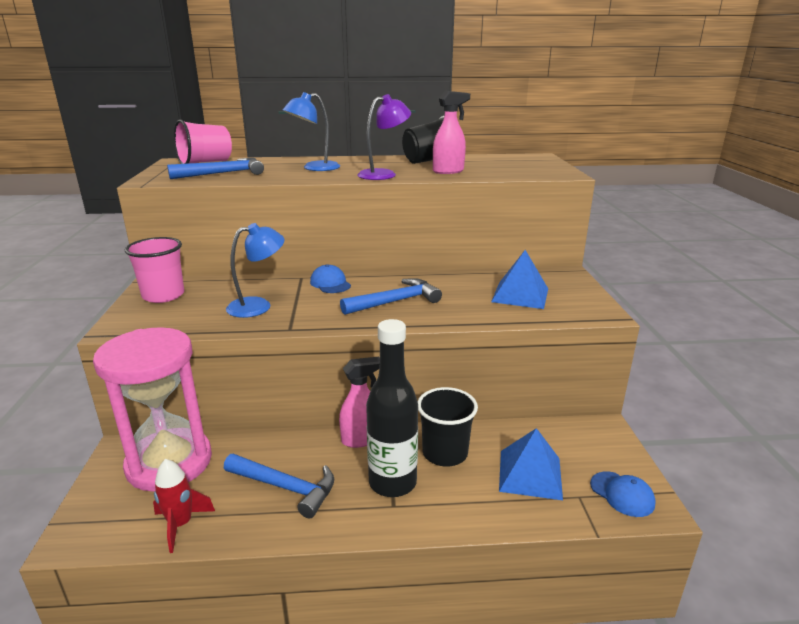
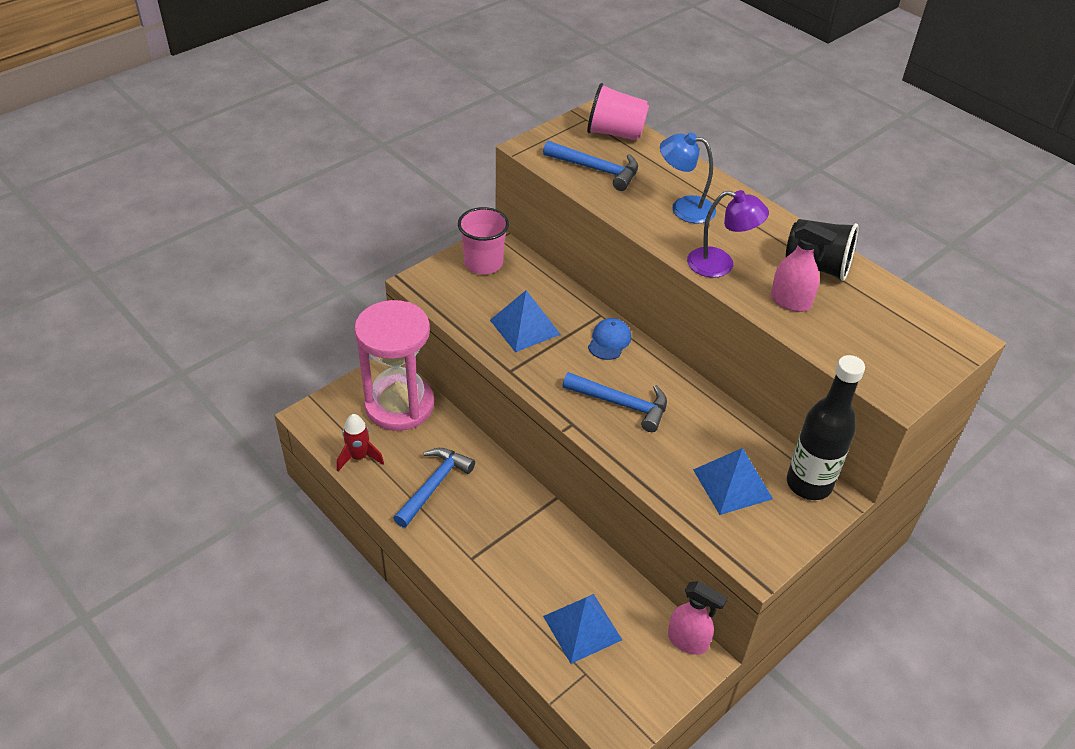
camera: 50 degrees right, 20 degrees up
(258, 306) = (524, 327): blue lamp -> blue pyramid
(285, 487) = (434, 485): blue hammer -> blue hammer turned 135 degrees counterclockwise
(361, 439) = (521, 494): pink spray bottle -> pink spray bottle (688, 641)
(392, 483) = (493, 544): black bottle -> black bottle (809, 484)
(445, 453) = (555, 557): black cup -> none
(622, 494) = (615, 703): blue cap -> none

